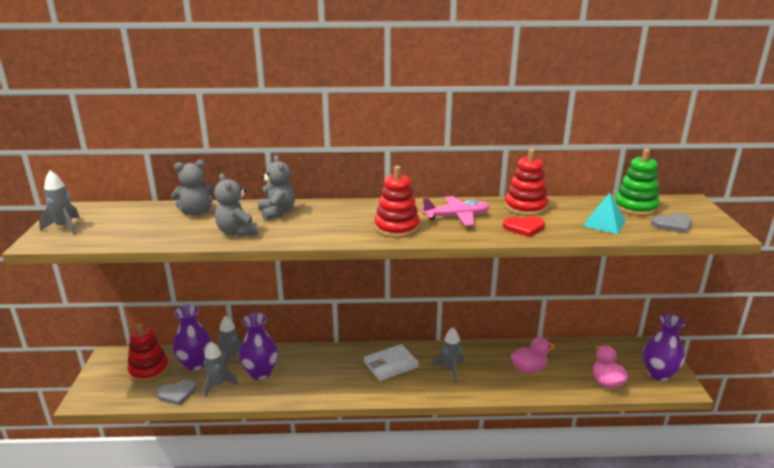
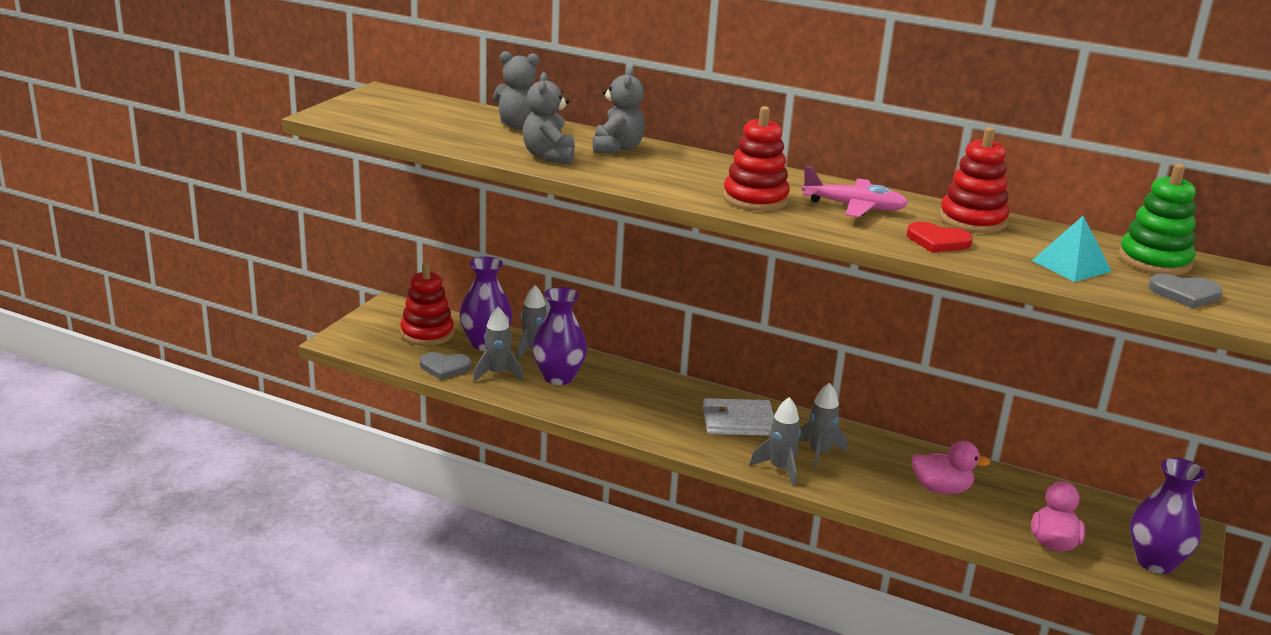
camera: 25 degrees right, 0 degrees up
(65, 227) = (362, 108): grey rocket -> grey rocket (780, 469)

